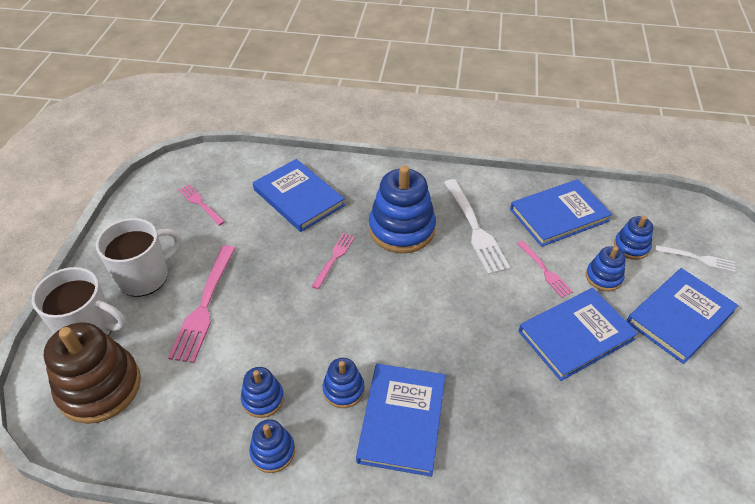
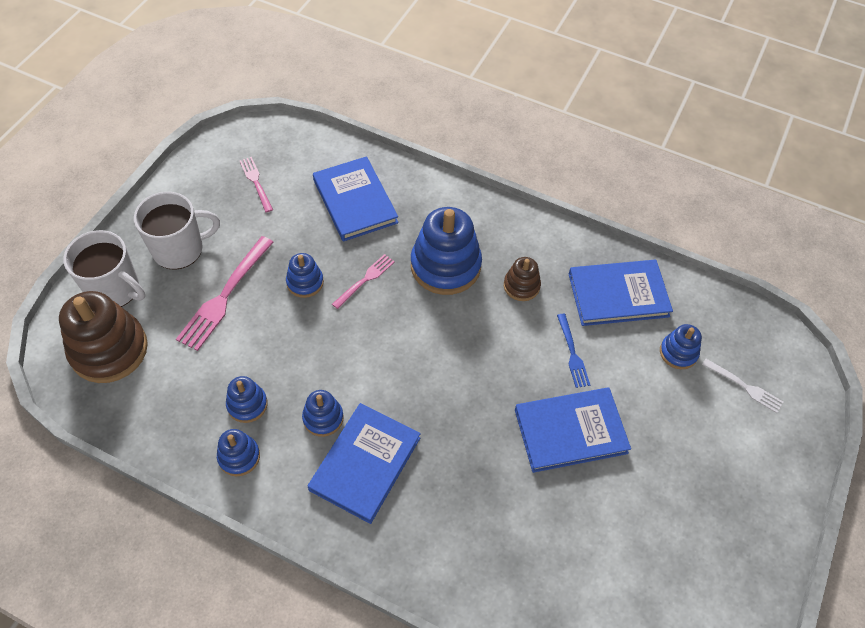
camera: 15 degrees right, 10 degrees up
(475, 228) = (521, 286): white fork -> brown stacking toy
(544, 270) = (572, 353): pink fork -> blue fork
(603, 277) = (631, 378): blue stacking toy -> blue stacking toy (305, 282)
(680, 317) = (689, 444): blue book -> none

